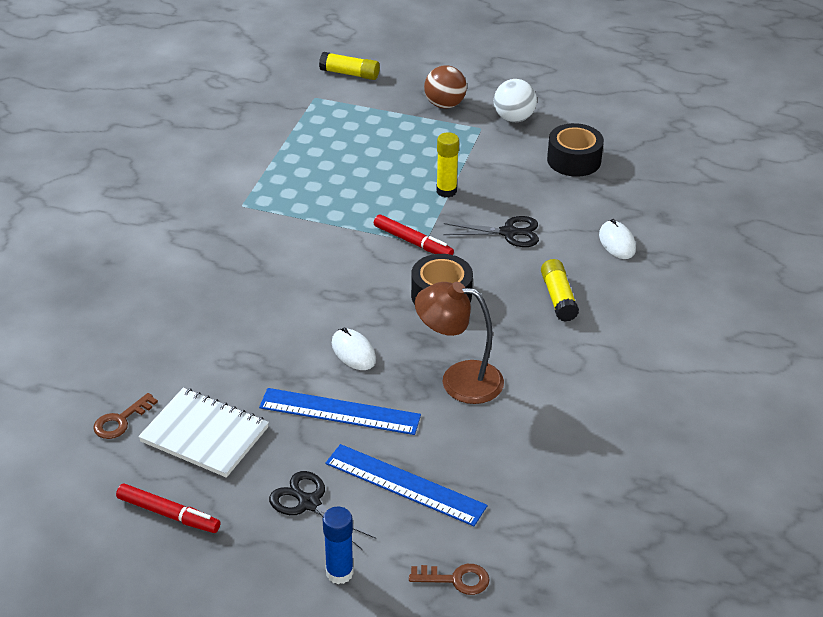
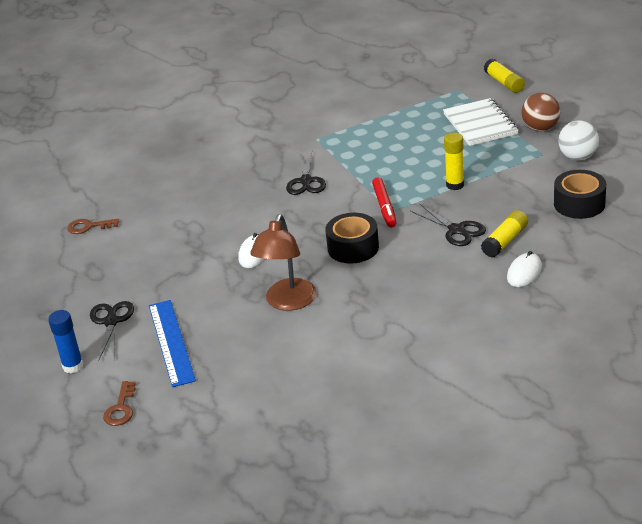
camera: 50 degrees right, 5 degrees down
(168, 514) = (43, 286): red marker -> none
(204, 434) = (115, 256): white notebook -> white notebook (480, 124)
(297, 253) = (306, 181): none -> black scissors
(339, 412) = (197, 282): blue ruler -> none
(456, 579) = (121, 408): brown key -> brown key turned 45 degrees clockwise
(459, 380) = (288, 302): brown lamp -> brown lamp turned 135 degrees counterclockwise
(558, 298) = (426, 287): yellow glue stick -> yellow glue stick (505, 241)

